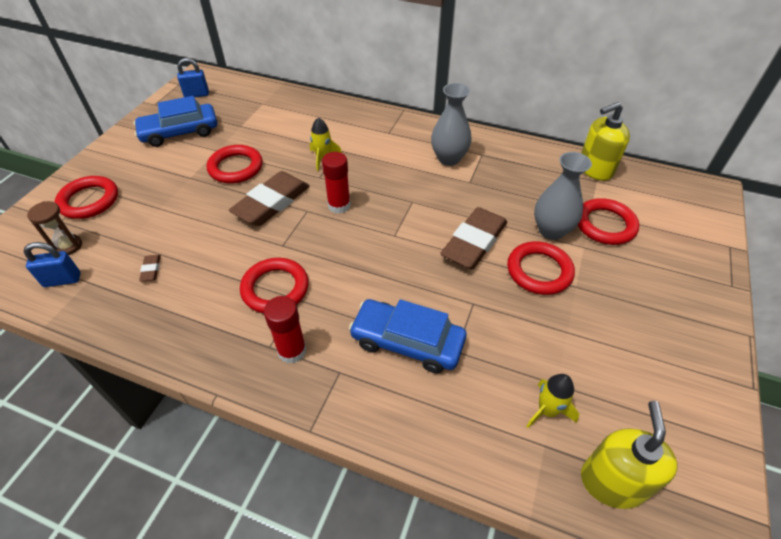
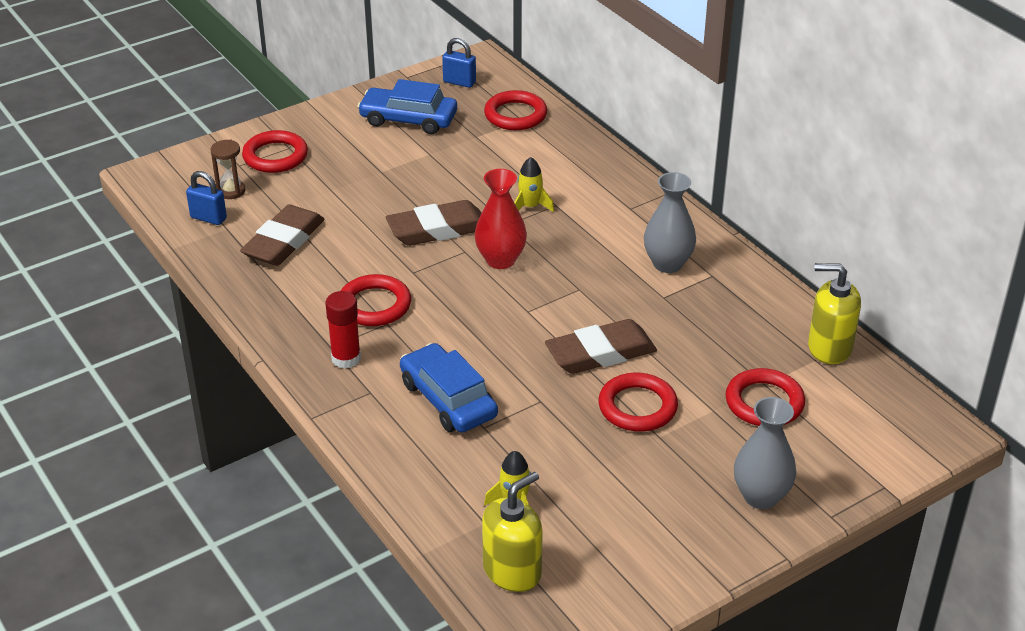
camera: 35 degrees right, 10 degrees down
(151, 270) = (284, 242): brown eraser -> brown eraser, size x2.49
(236, 167) = (433, 179): red ring -> red ring (515, 115)
(339, 205) = (500, 260): red glue stick -> red vase
(551, 231) = (696, 380): grey vase -> grey vase (761, 496)

